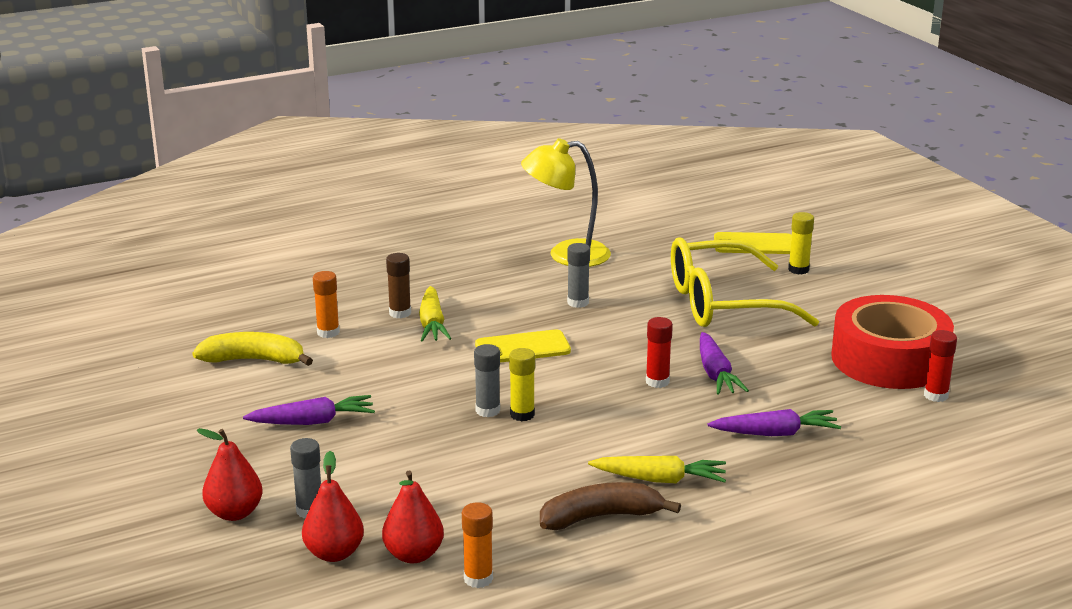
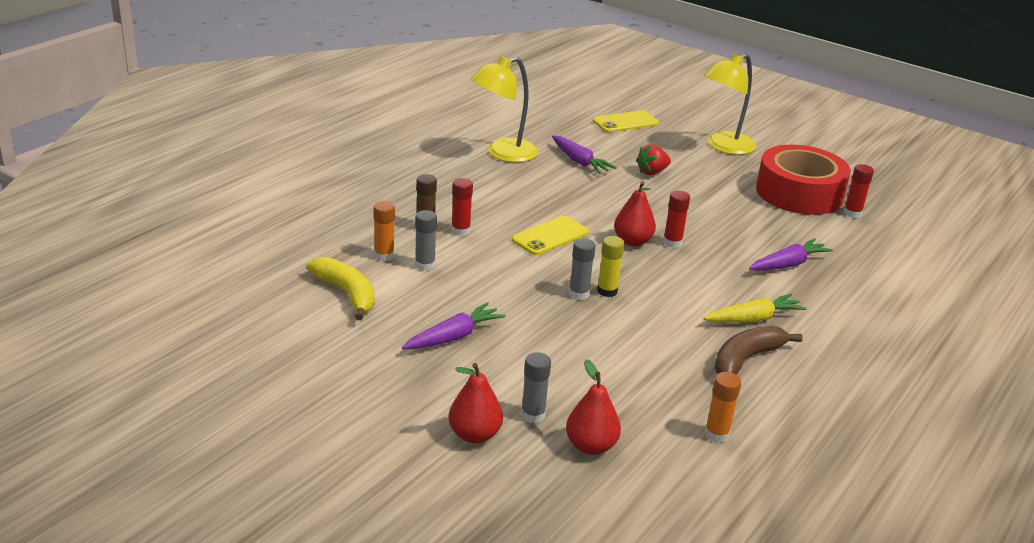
camera: 30 degrees left, 5 degrees up
(254, 360) = (346, 294): yellow banana -> yellow banana turned 75 degrees clockwise
(413, 555) = (650, 429): red pear -> red pear (632, 241)
(432, 324) = (460, 230): yellow carrot -> red glue stick
(578, 302) = (551, 191): grey glue stick -> grey glue stick (425, 265)
(715, 373) = (704, 227): purple carrot -> purple carrot (579, 162)
(722, 303) = (652, 172): yellow glasses -> red strawberry
(798, 270) = (674, 137): yellow glue stick -> none
(851, 291) = (724, 147): none -> yellow lamp

